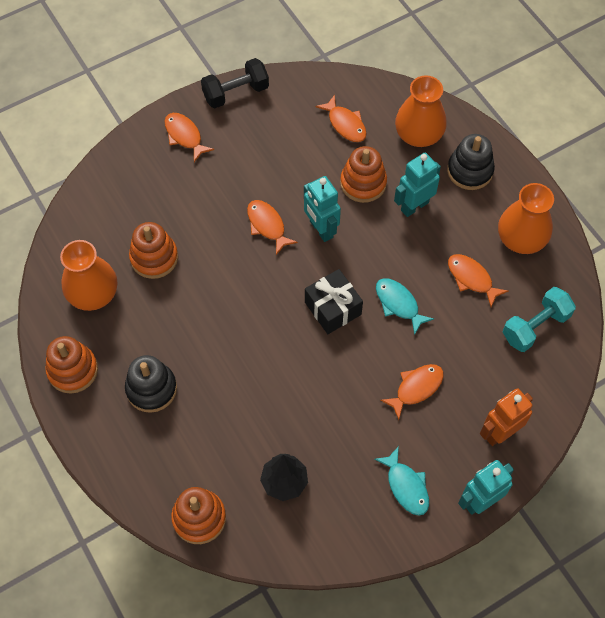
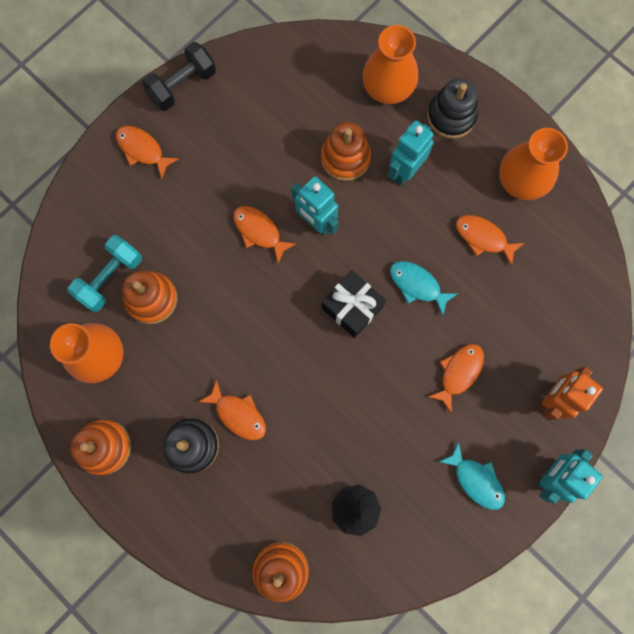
camera: 15 degrees left, 15 degrees up
(345, 124) = (309, 94): orange fish -> orange fish (238, 414)
(535, 326) = (559, 274): turquoise dumbbell -> turquoise dumbbell (110, 278)

